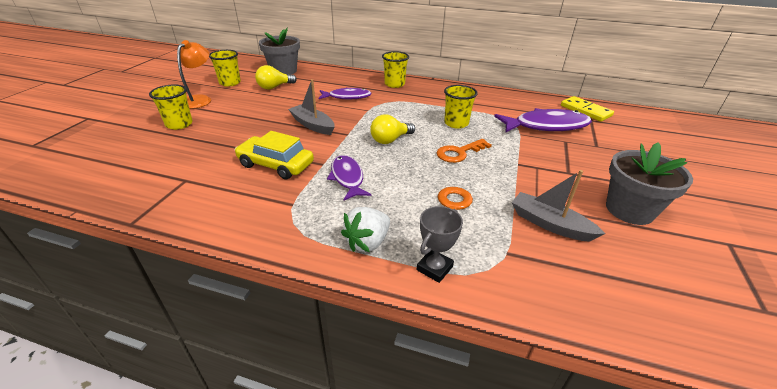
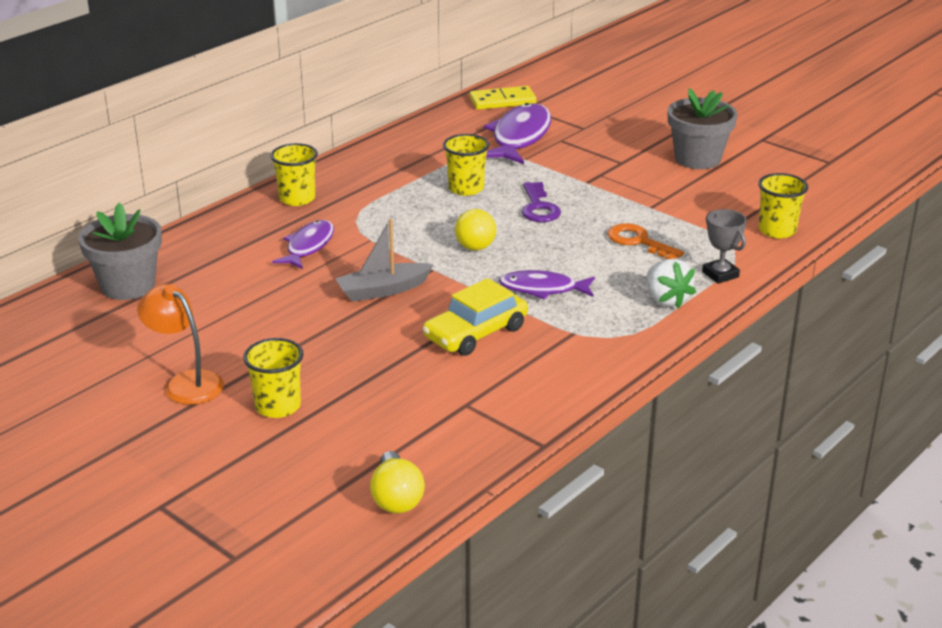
camera: 65 degrees left, 5 degrees down
(230, 83) = (132, 347): yellow cup -> yellow cup (777, 230)
(274, 87) = (201, 304): yellow light bulb -> yellow light bulb (396, 498)
(459, 153) = (539, 208): orange key -> purple key
(549, 224) = (694, 202): grey boat -> none

